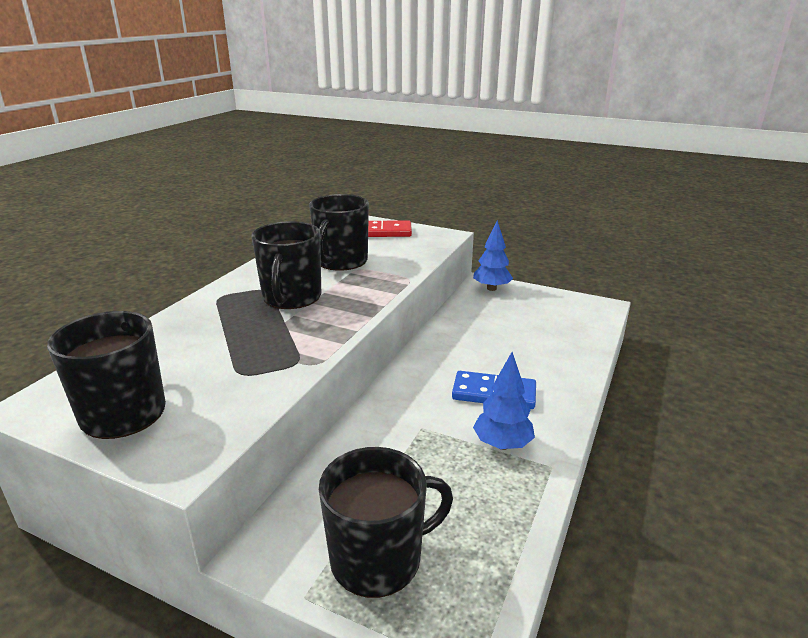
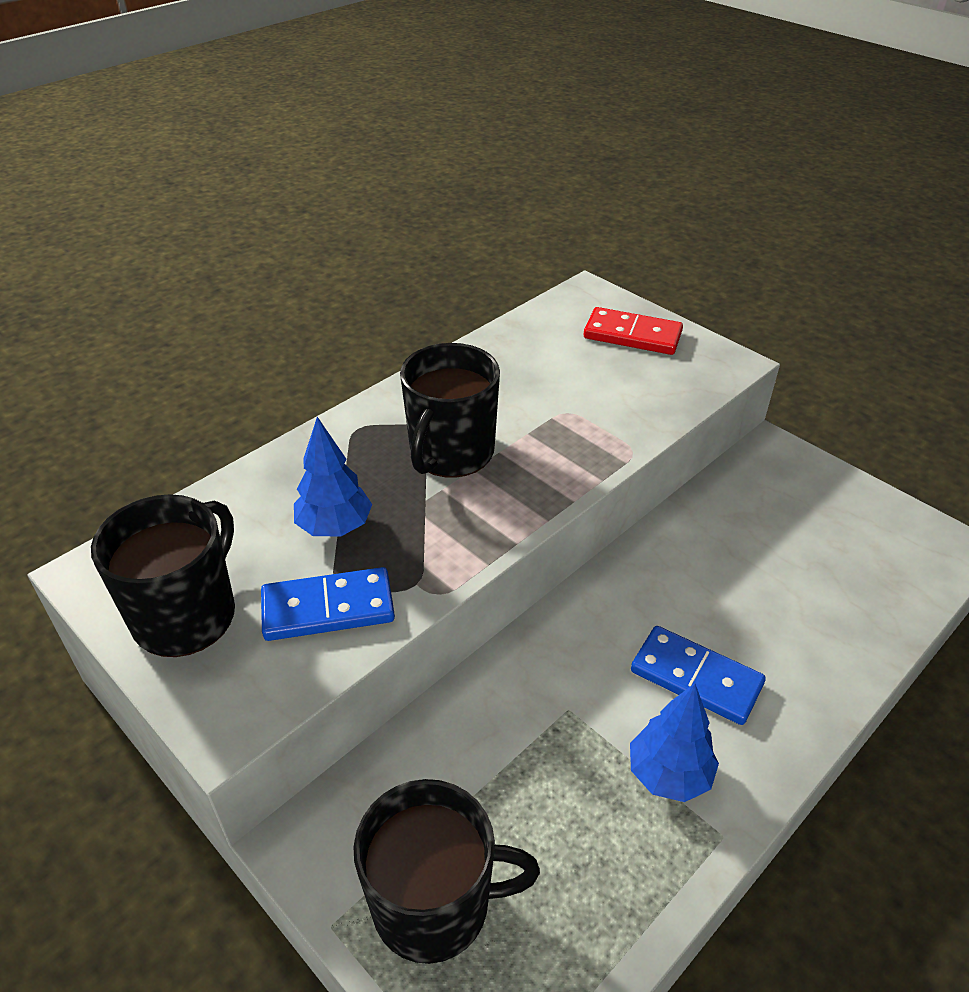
camera: 20 degrees right, 15 degrees up
(238, 386) = (328, 608): none -> blue domino
(341, 261) = (546, 390): black mug -> none
(491, 288) = (782, 464): blue tree -> blue tree (335, 527)

